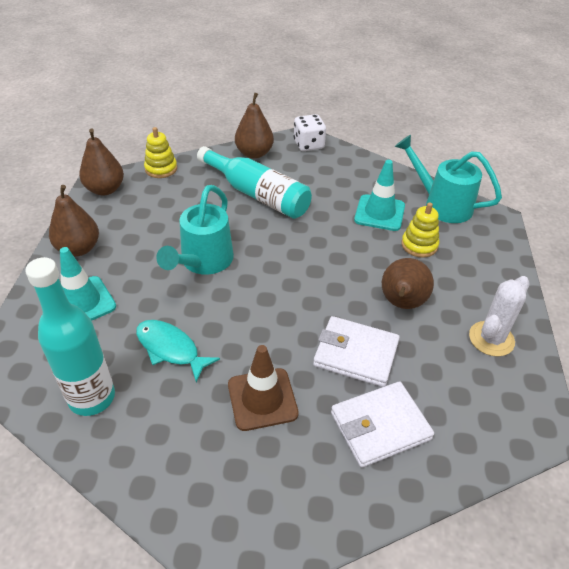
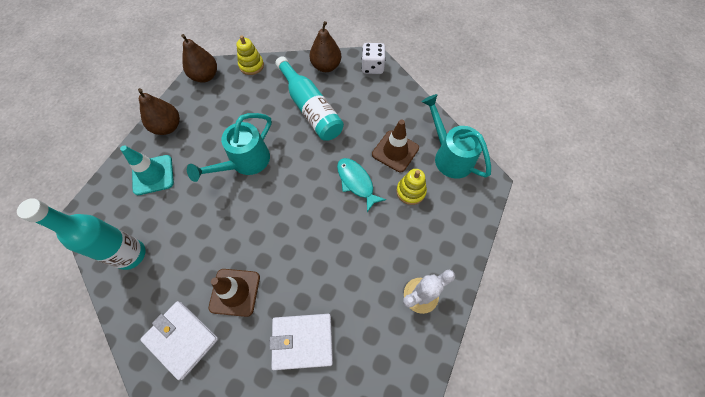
camera: 20 degrees right, 20 degrees up
(170, 349) = (193, 231): turquoise fish -> turquoise fish (356, 182)
(356, 354) = (314, 276): white wallet -> white wallet (182, 339)
(379, 213) = (395, 151): turquoise traffic cone -> brown traffic cone
(401, 303) = (369, 242): brown pear -> none

